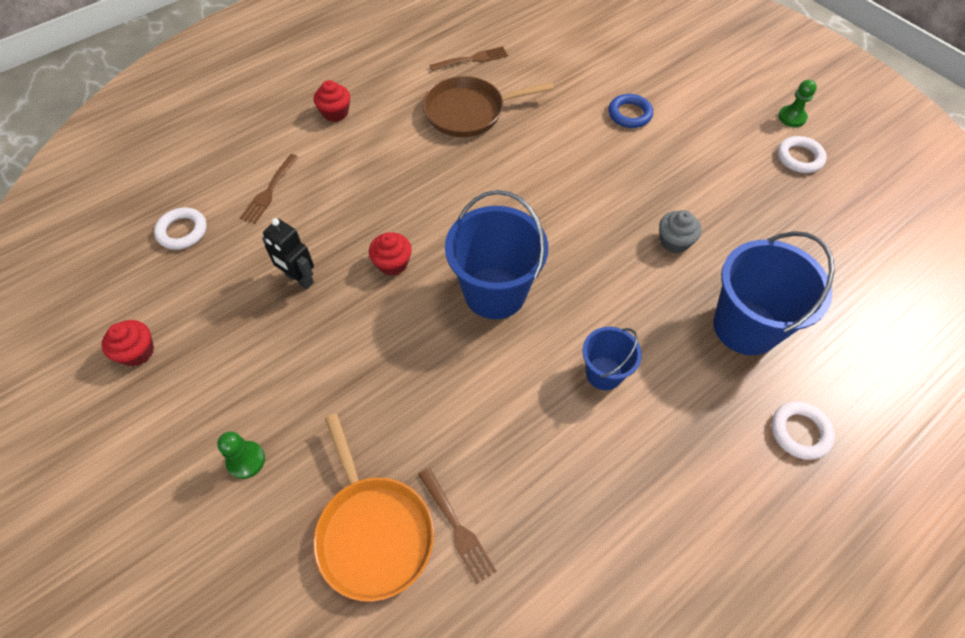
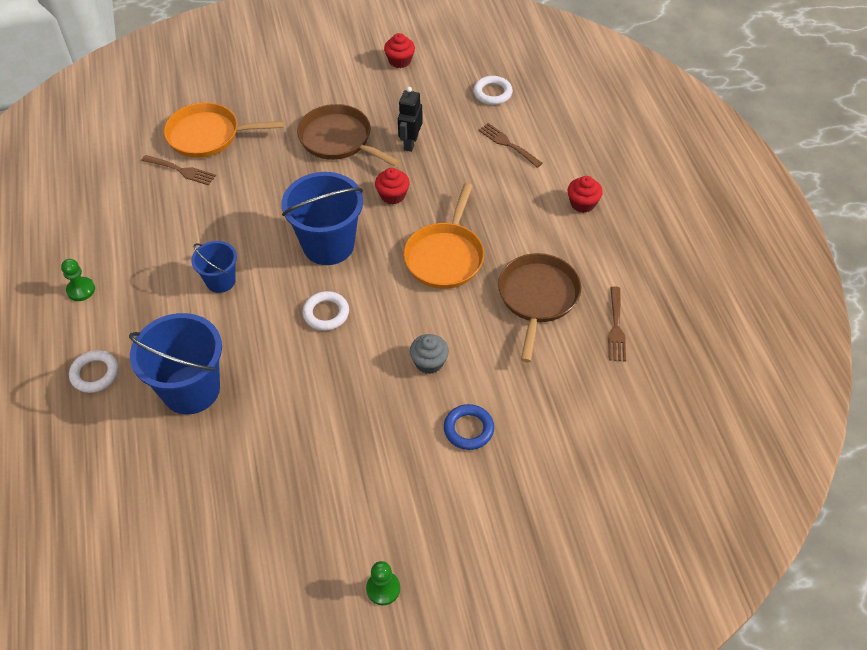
camera: 115 degrees right, 5 degrees down
(246, 460) = (291, 94): green pawn -> green pawn (81, 290)
(299, 279) = (410, 143): black robot -> black robot turned 45 degrees counterclockwise
(320, 357) = (339, 140): none -> brown pan
(456, 189) = (445, 256): none -> orange pan
(457, 528) = (181, 170): brown fork -> brown fork turned 150 degrees counterclockwise
(674, 241) = (298, 385): grey cupcake -> grey cupcake (429, 362)
(799, 158) = (326, 555): white ring -> white ring (326, 313)

